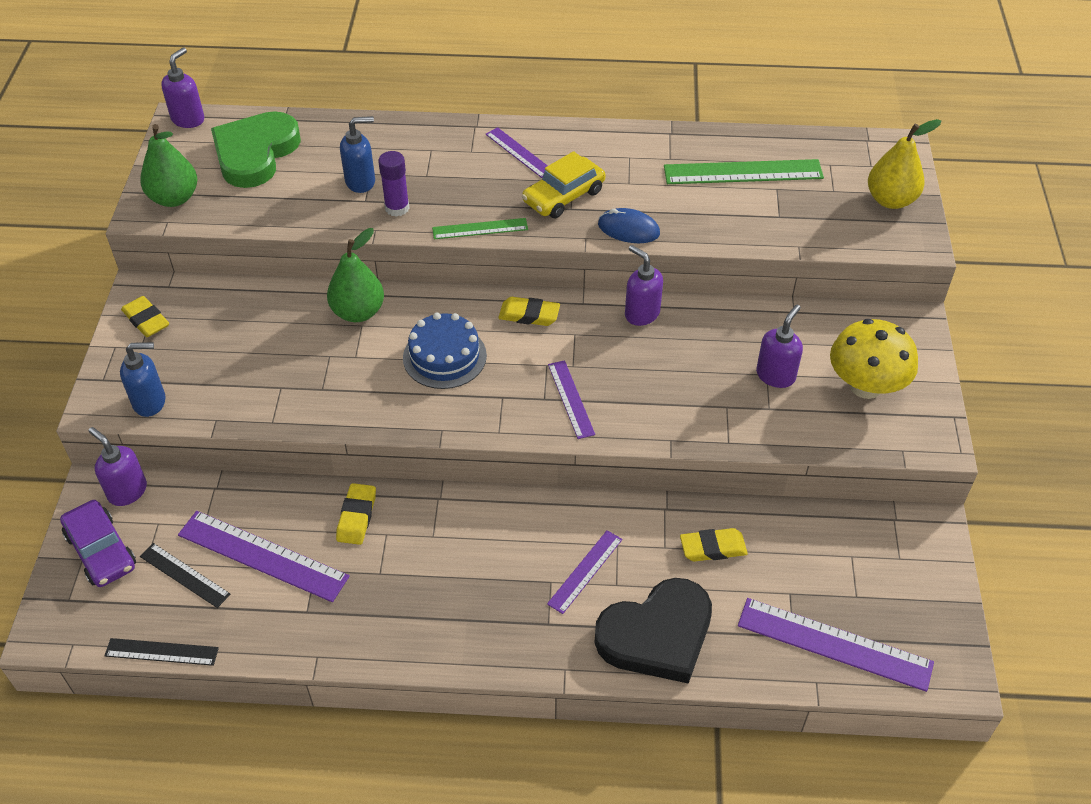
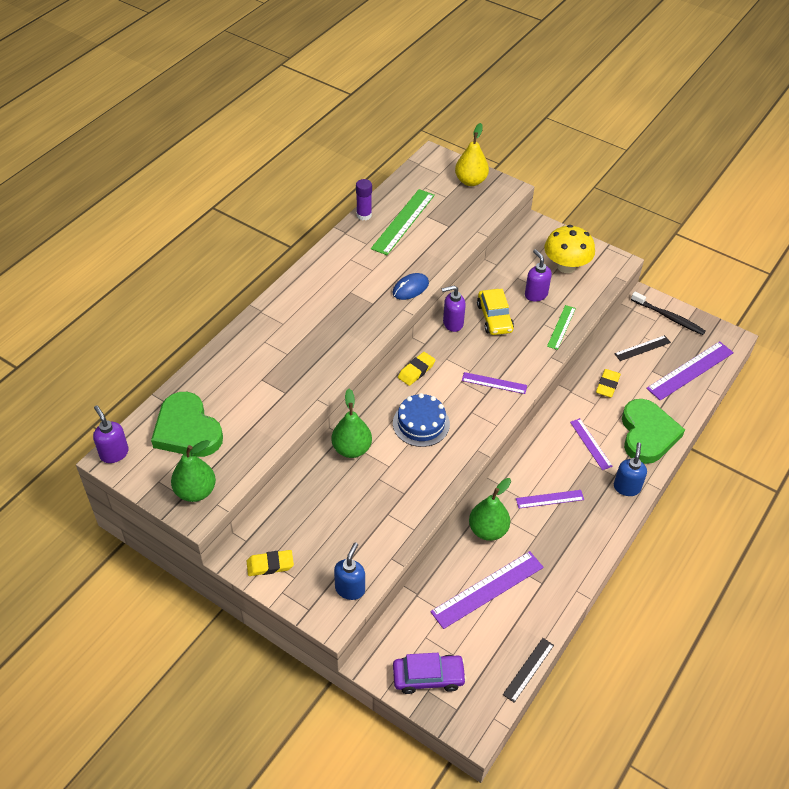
camera: 60 degrees left, 0 degrees up
(127, 491) = (387, 645): purple soap dispenser -> none
(184, 575) = (477, 636): black ruler -> black ruler (642, 348)
(356, 517) = (488, 530): yellow eraser -> green pear
(361, 182) = (265, 387): blue soap dispenser -> blue soap dispenser (626, 487)
(397, 208) = (306, 380): purple glue stick -> purple glue stick (364, 215)
(480, 229) = (357, 350): green ruler -> green ruler (561, 327)
(519, 152) = (304, 303): purple ruler -> purple ruler (549, 499)
(563, 196) = (360, 302): yellow car -> yellow car (494, 318)
(657, 635) = (647, 434): black heart -> green heart
(922, 573) = (669, 317): none -> black toothbrush

